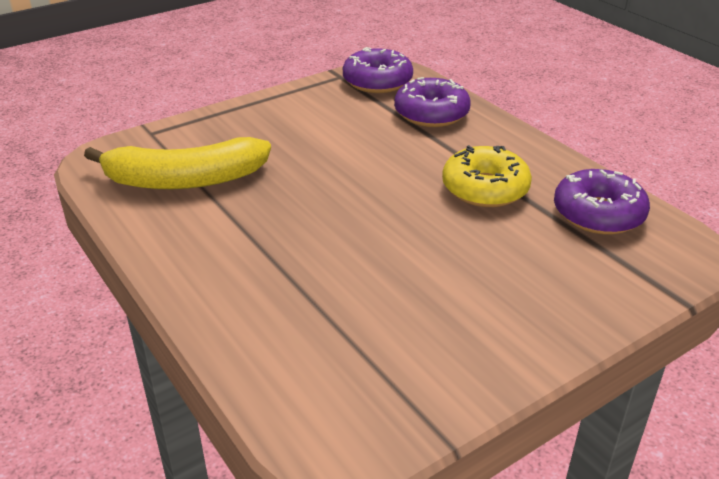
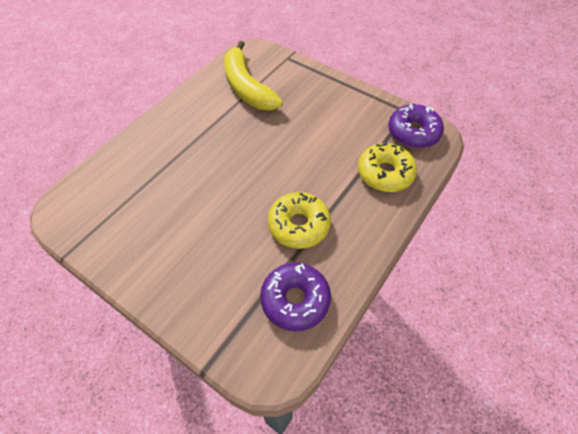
camera: 70 degrees right, 20 degrees up
(431, 113) = (385, 173): purple donut -> yellow donut

